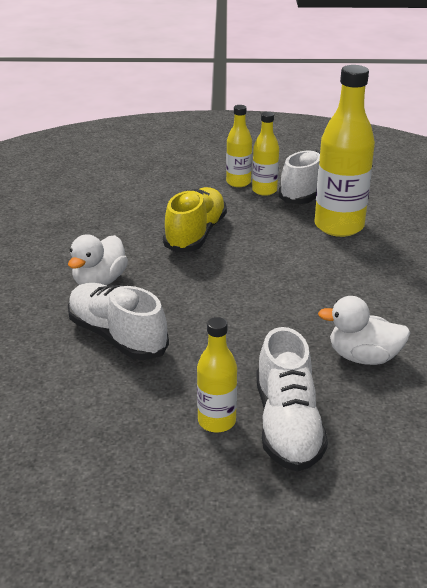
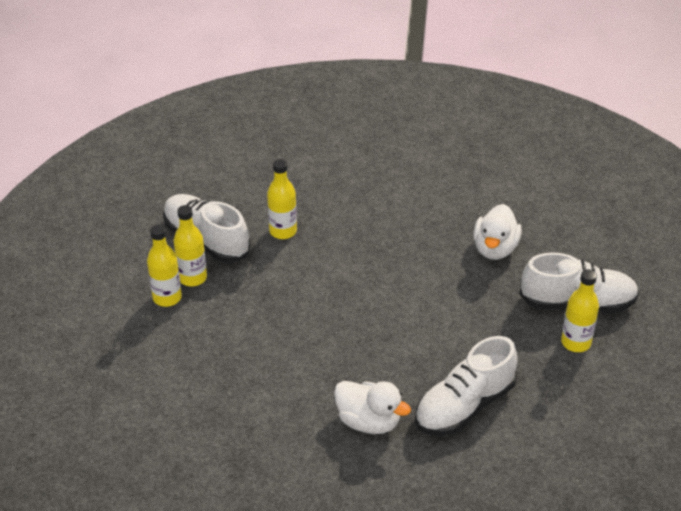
camera: 85 degrees left, 10 degrees up
(195, 234) = (282, 341): yellow shoe -> none
(339, 226) = (283, 231): yellow bottle -> yellow bottle, size x0.55

